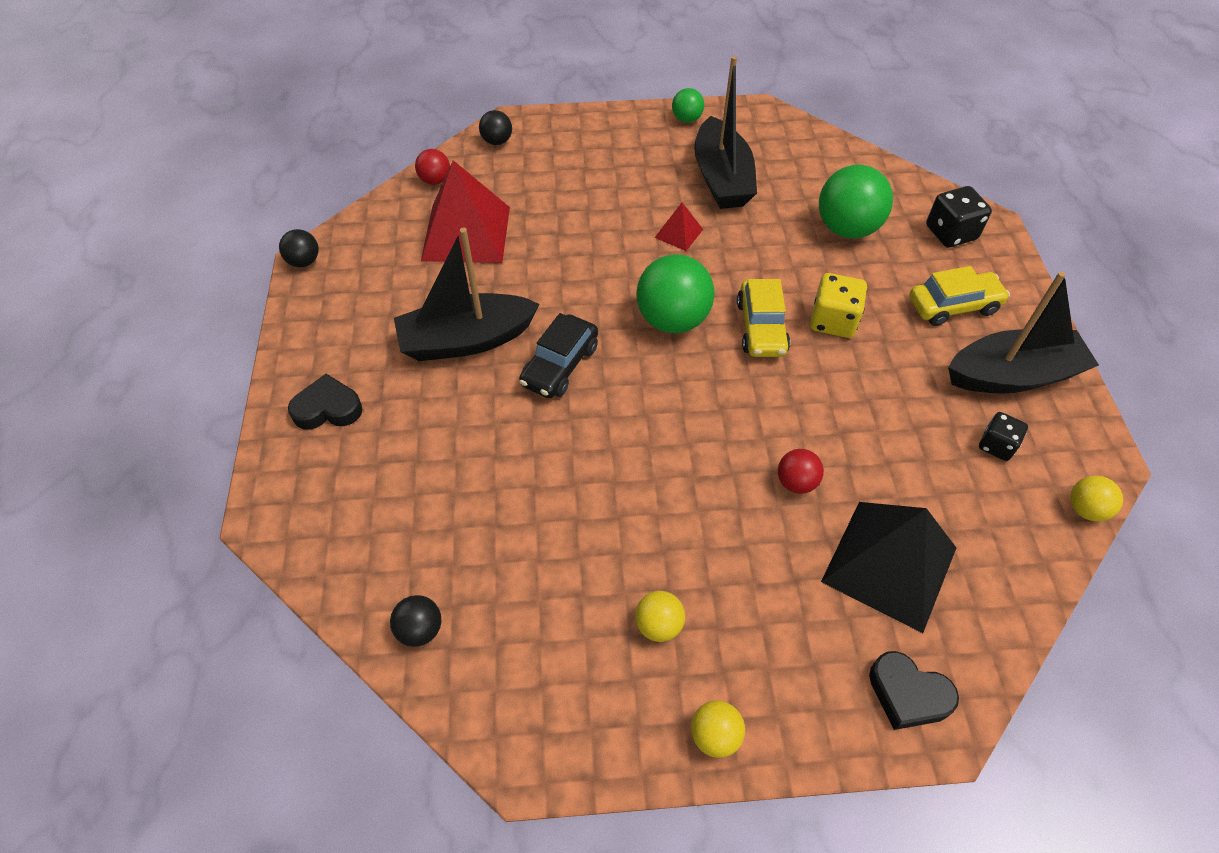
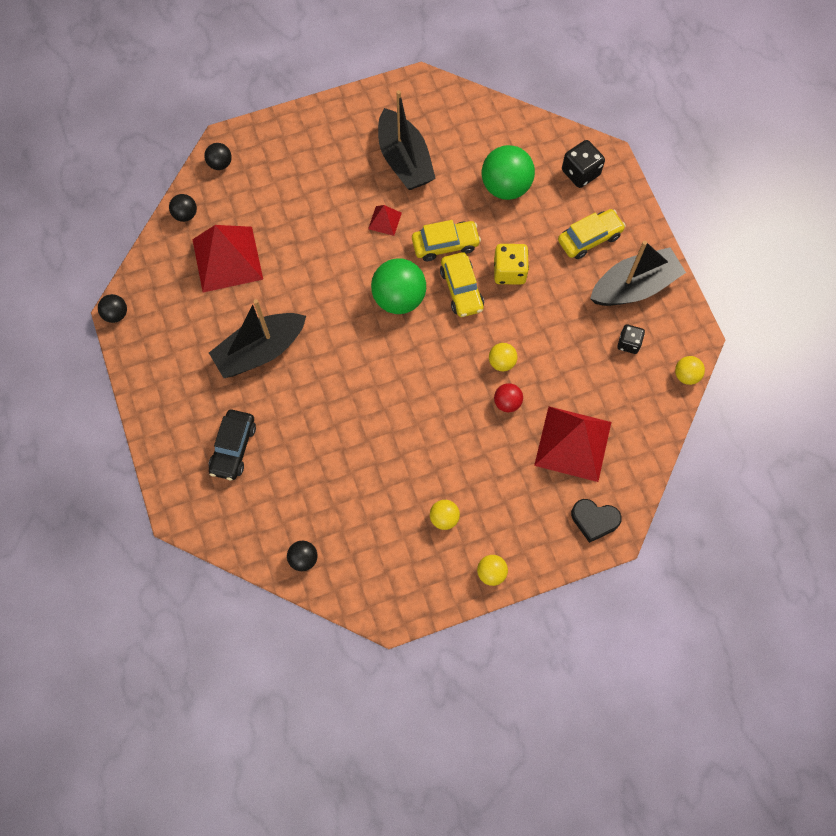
camera: 15 degrees left, 15 degrees up
(328, 408) = (185, 428): black heart -> none
(435, 180) = (185, 214): red ball -> black ball
(560, 365) = (331, 355): black car -> black car (233, 448)
(686, 119) = (363, 105): green ball -> none
(751, 273) = (445, 244): none -> yellow car
(799, 427) = (502, 362): none -> yellow ball
(889, 564) = (573, 443): black pyramid -> red pyramid

